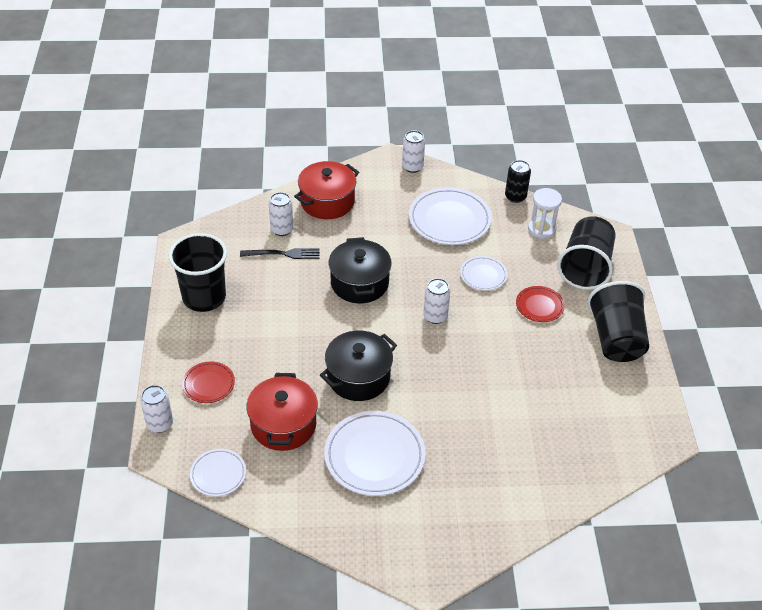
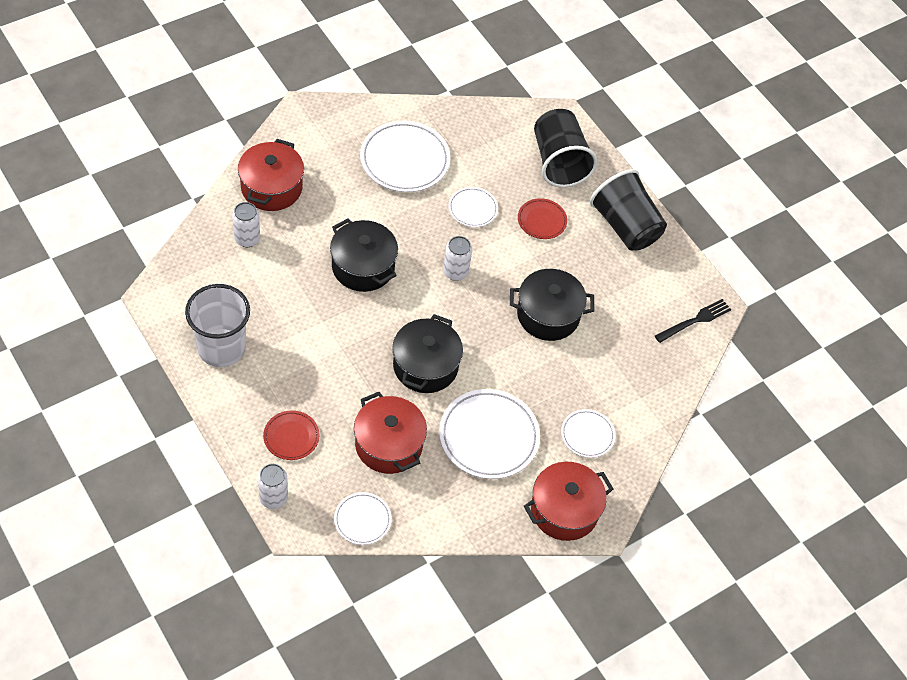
camera: 35 degrees left, 10 degrees up
(204, 297) = (221, 348): black cup -> white cup
(284, 254) = (268, 265): black fork -> black fork (695, 320)
(401, 549) = (564, 510): none -> red pot
(412, 167) = (331, 112): white can -> none
(466, 494) = (587, 435): none -> white plate
(495, 381) = (548, 315): none -> black pot
(515, 197) = (451, 108): black can -> none
(541, 229) = (496, 135): white hourglass -> none

